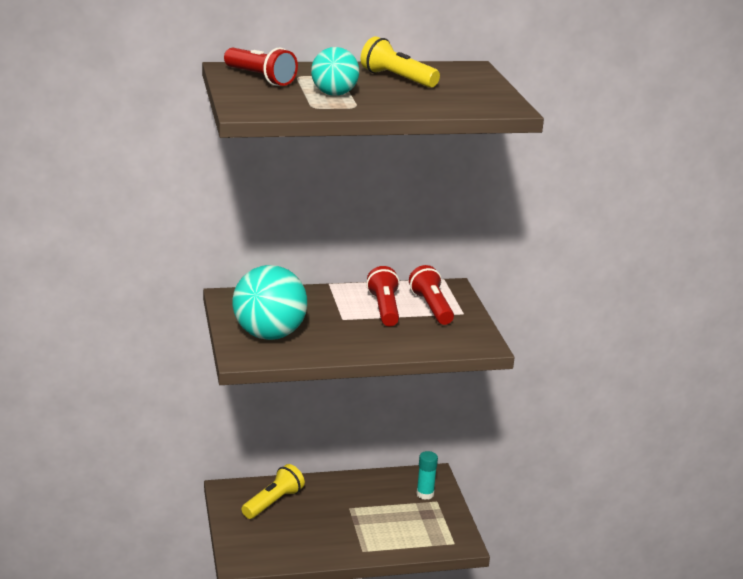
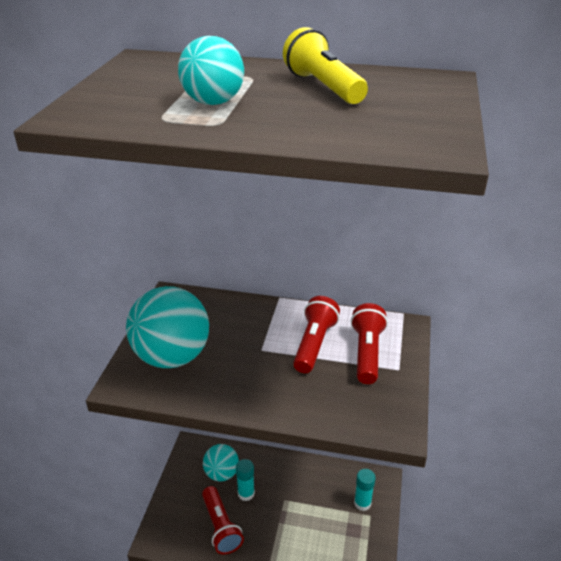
camera: 25 degrees right, 10 degrees up
(260, 78) = (154, 73): red flashlight -> red flashlight (221, 527)
(273, 502) = (221, 473): yellow flashlight -> turquoise ball
(308, 511) = (246, 493): none -> turquoise glue stick

